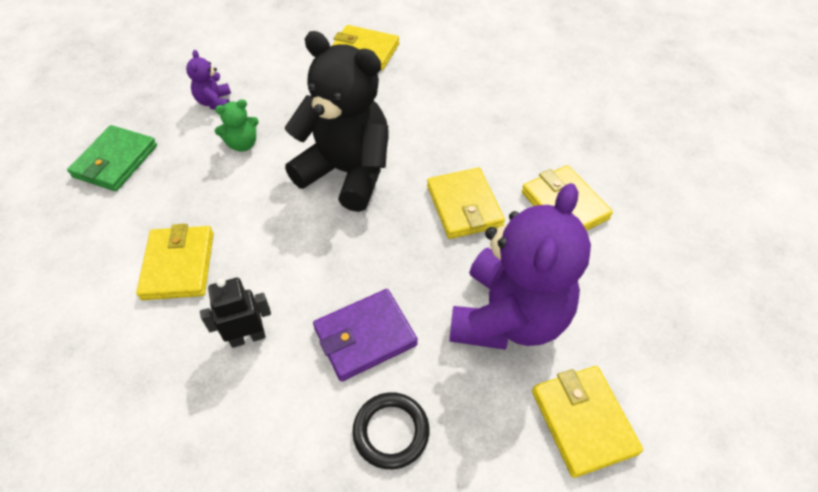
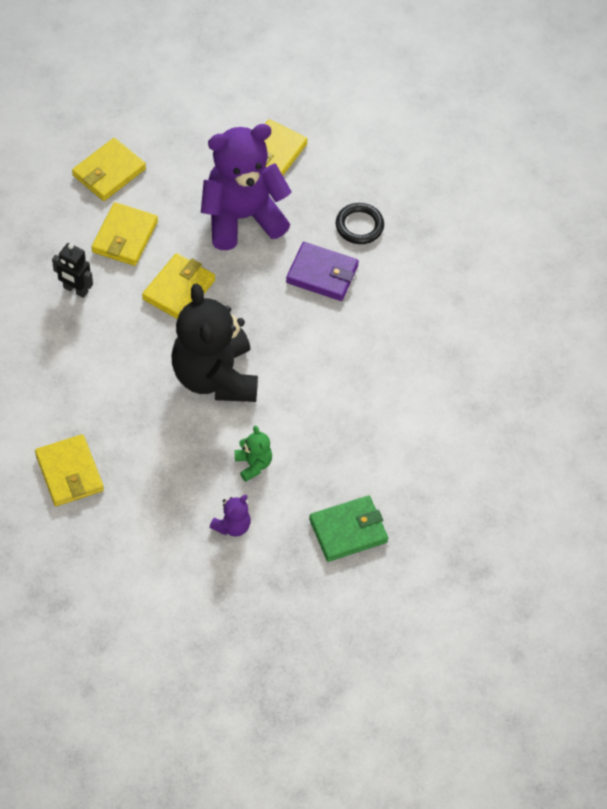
camera: 135 degrees left, 5 degrees up
(178, 265) = (377, 406): yellow wallet -> yellow wallet (109, 172)
(242, 144) = (253, 464): green teddy bear -> green teddy bear turned 45 degrees clockwise
(247, 337) = (379, 328): black robot -> black robot (75, 290)

